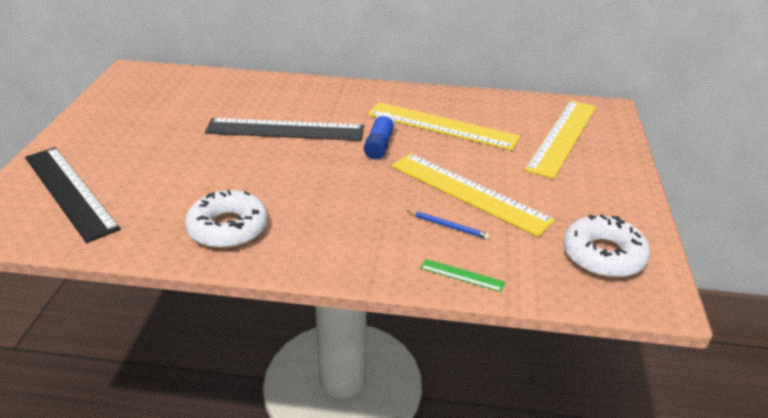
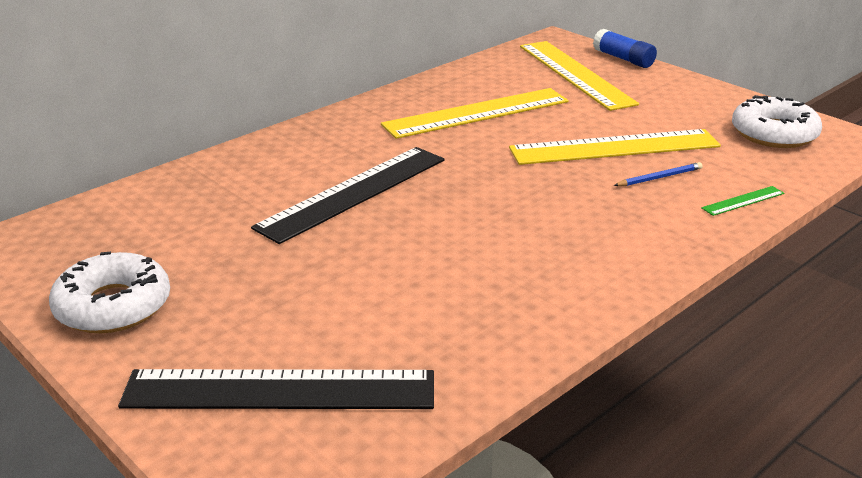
camera: 50 degrees left, 5 degrees down
(228, 228) = (521, 295): white donut -> white donut (113, 306)
(379, 144) = (466, 154): blue glue stick -> blue glue stick (623, 59)

